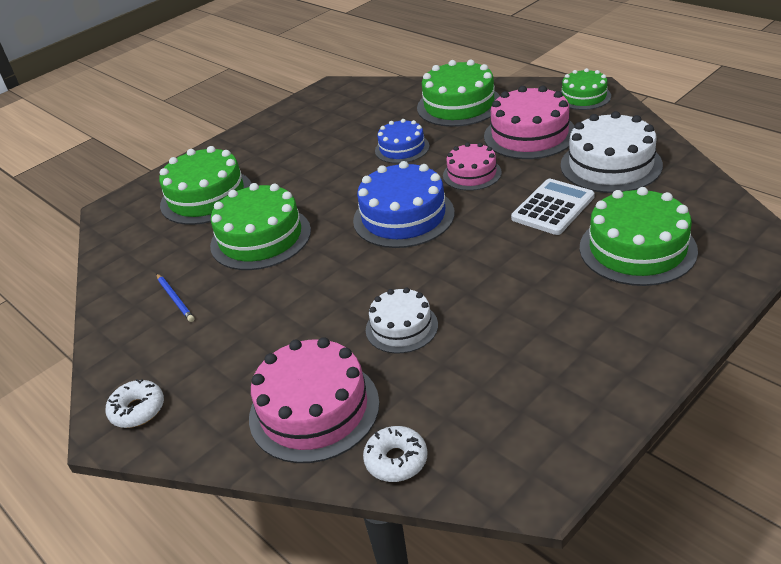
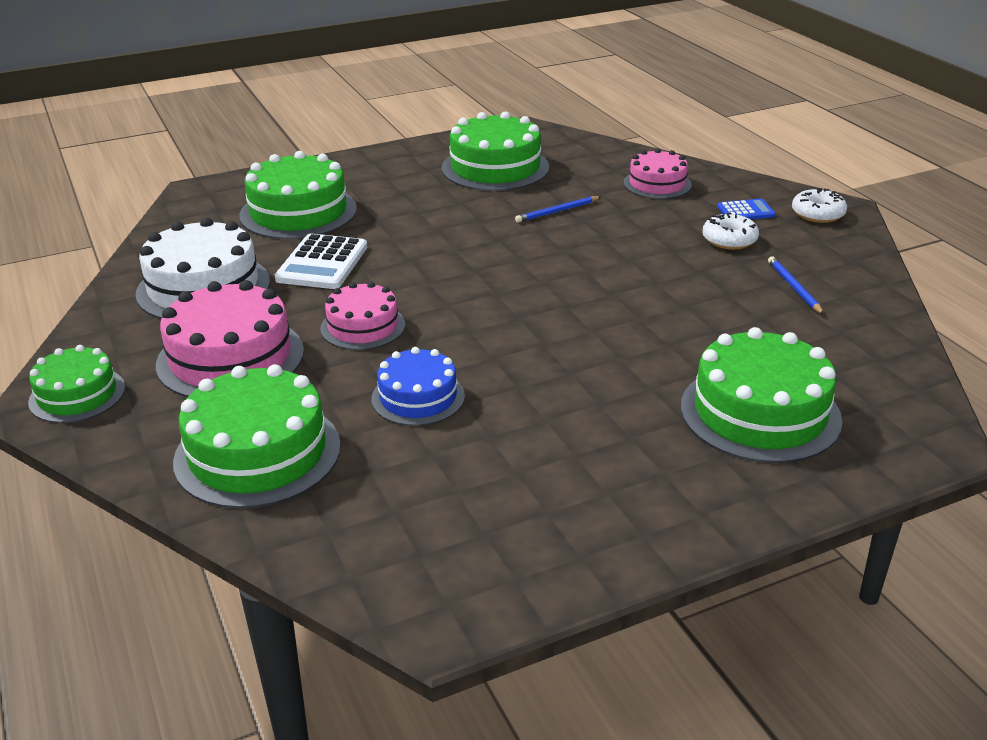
camera: 165 degrees left, 5 degrees down
(213, 390) = (745, 211): none -> blue calculator
(260, 238) = (680, 326): green cake -> green cake (495, 167)
(314, 409) = (657, 184): pink cake -> pink cake, size x0.61
(396, 460) = (605, 152): white donut -> white donut (729, 240)
(401, 327) = (557, 211): white cake -> blue pencil
(403, 216) = (488, 300): blue cake -> none
(553, 208) = (322, 263): white calculator -> white calculator turned 45 degrees counterclockwise

